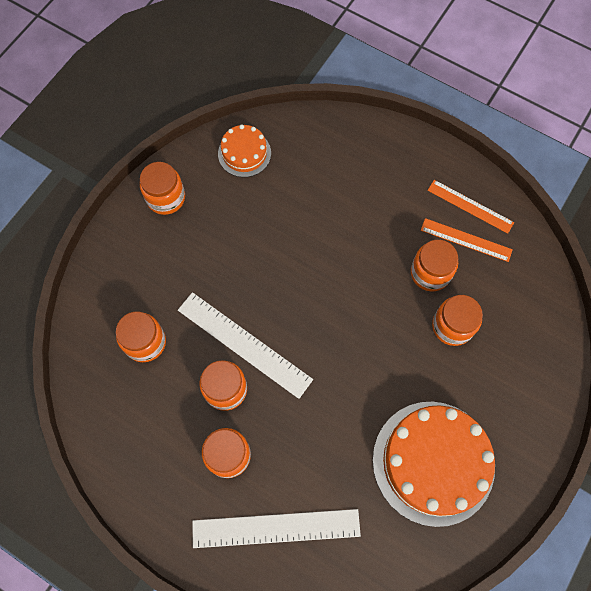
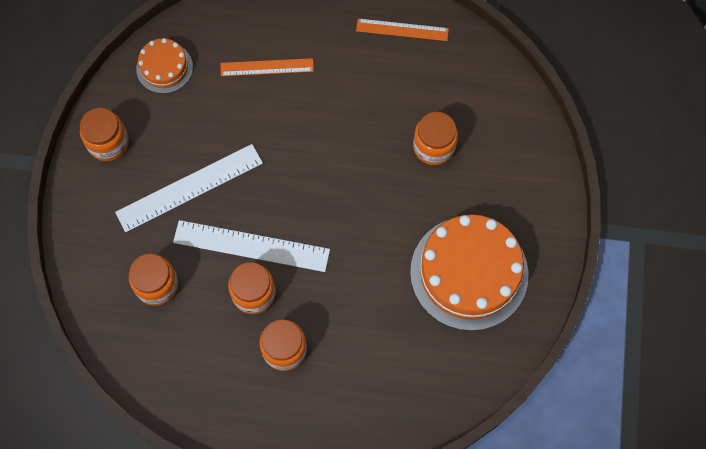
camera: 25 degrees left, 0 degrees up
(276, 528) = (357, 391): white ruler -> white ruler (189, 187)
(430, 273) = (393, 107): orange jar -> none
(466, 240) = (412, 63): orange ruler -> orange ruler (267, 67)

